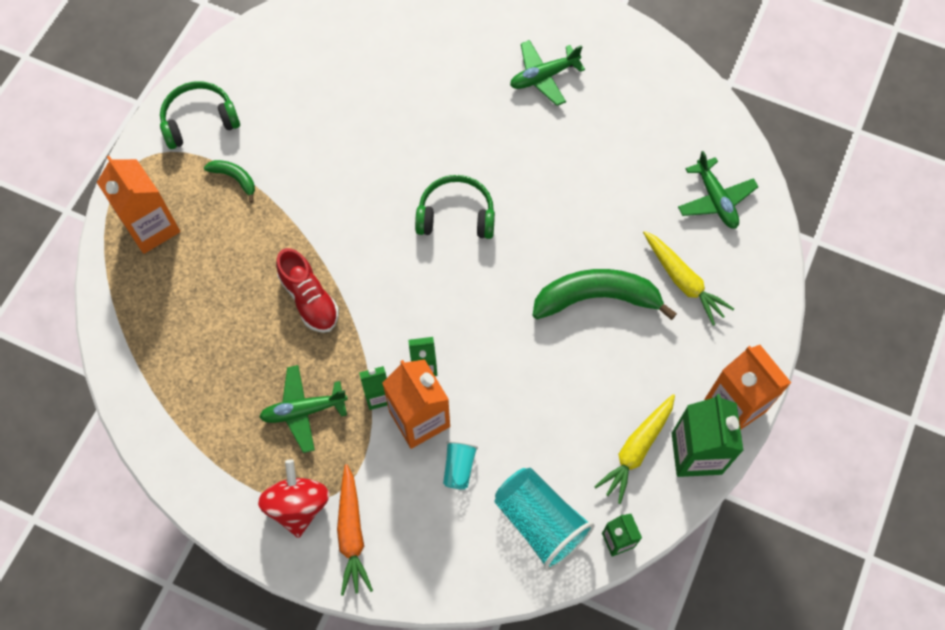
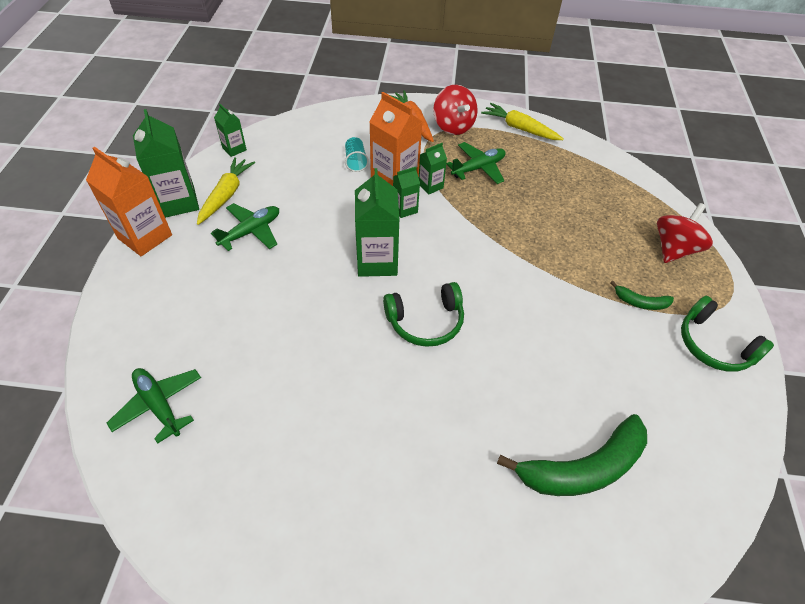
camera: 160 degrees right, 15 degrees down
(152, 227) = (674, 249): orange carton -> red spinning top
(199, 120) = (713, 345): green headphones -> green headphones turned 90 degrees clockwise
(309, 299) = (516, 230): red shoe -> none
(481, 299) = (377, 261): none -> green carton
(540, 522) = (290, 147): turquoise cup -> none
(544, 76) = (385, 505): green plane -> green plane (251, 232)
(596, 298) = (274, 285): green banana -> green banana (583, 468)
(683, 281) = (193, 317): yellow carrot -> yellow carrot (520, 128)

